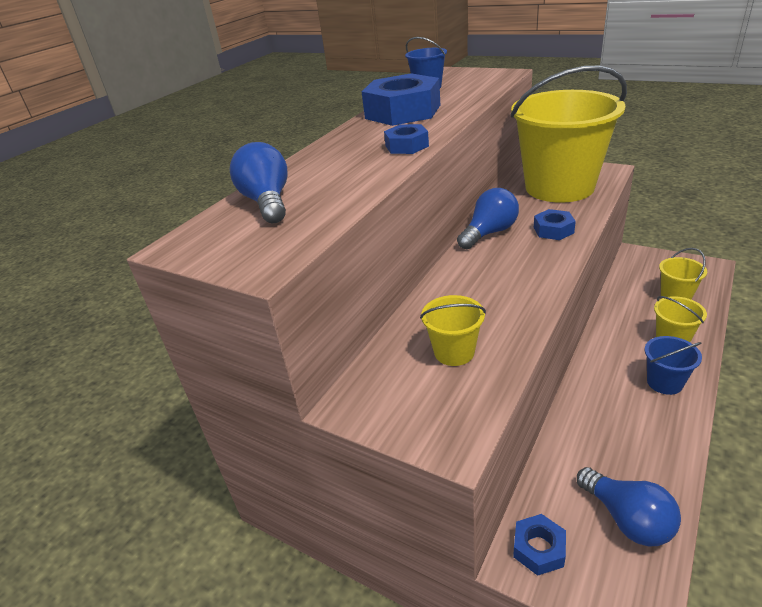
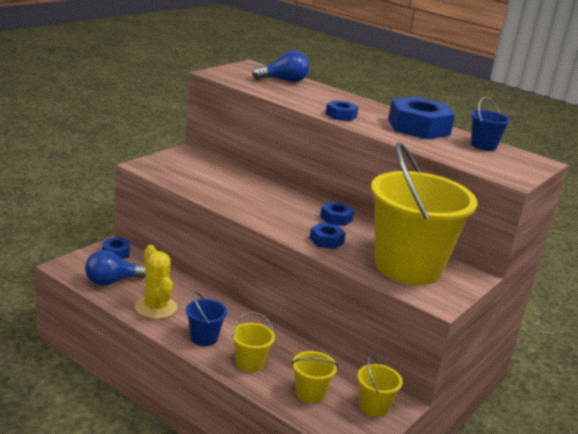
camera: 90 degrees right, 10 degrees down
(454, 352) = (205, 178): yellow bucket -> yellow bucket (373, 407)
(489, 233) = (336, 218): blue light bulb -> blue nut
(646, 444) = (156, 307): none -> yellow cactus

